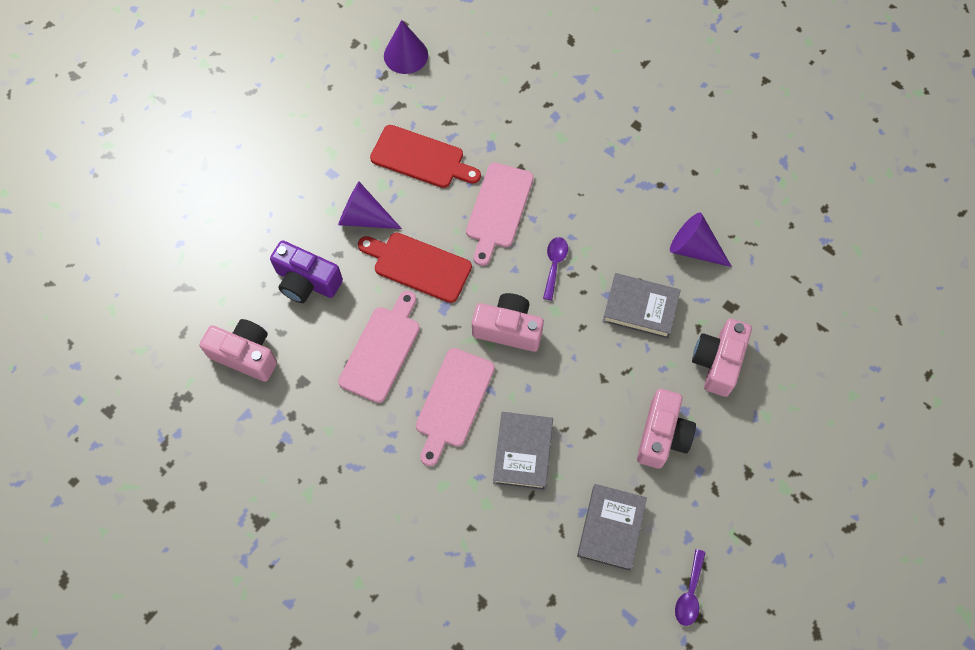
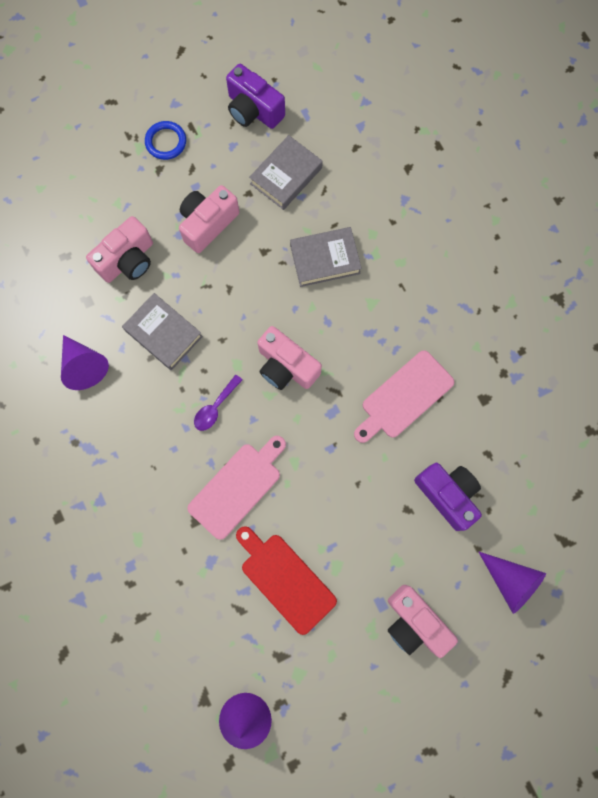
camera: 155 degrees left, 10 degrees up
(245, 355) = (526, 446): pink camera -> pink camera (414, 622)
(364, 217) = (368, 538): purple cone -> purple cone (510, 581)
(418, 266) = (338, 463): red cutting board -> none
(453, 402) = (362, 324): pink cutting board -> none
(523, 452) = (325, 259): grey book -> grey book turned 45 degrees clockwise
(689, 593) = (253, 110): purple spoon -> purple camera
(760, 507) = (166, 142): none -> blue ring

